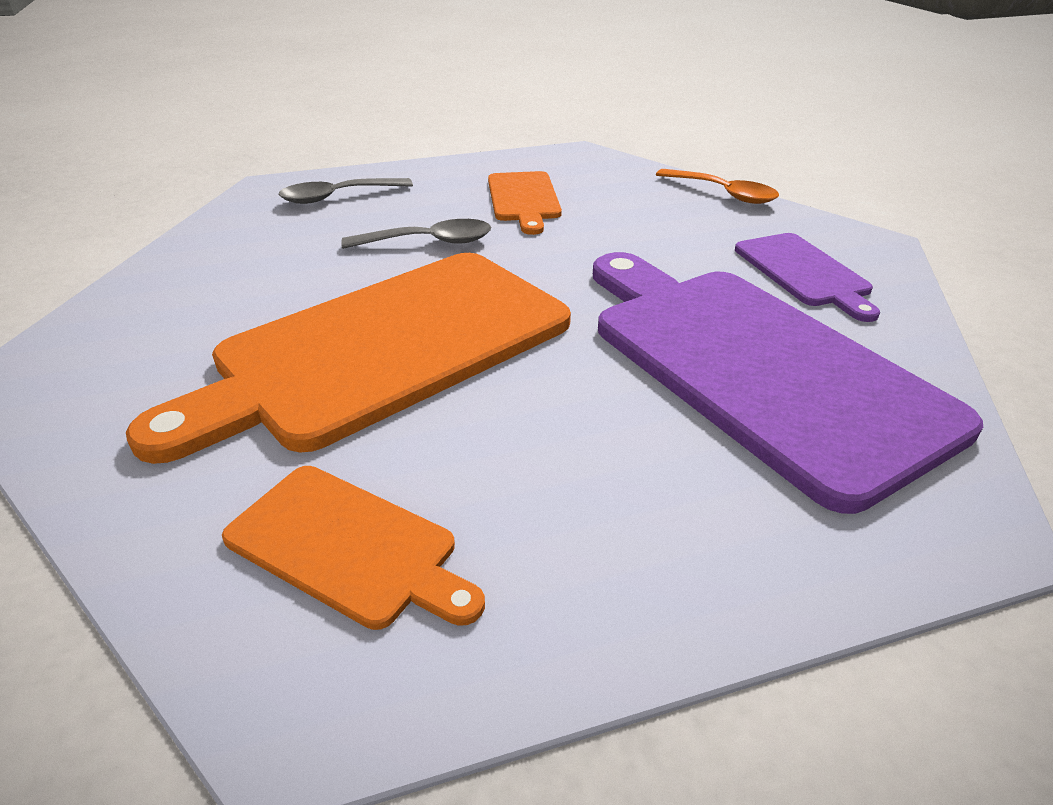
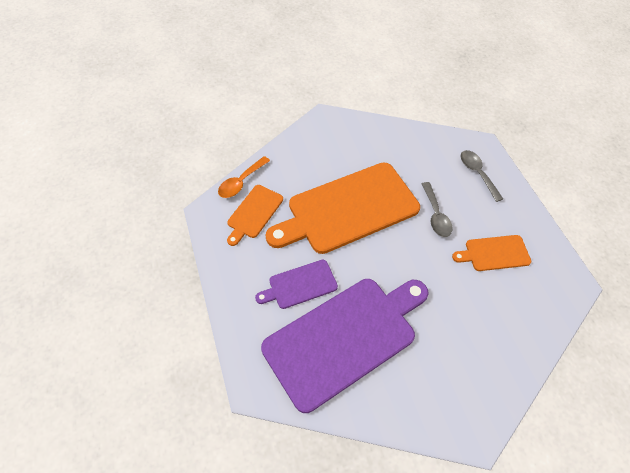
camera: 85 degrees right, 20 degrees up
(384, 348) = (348, 209): orange cutting board -> orange cutting board turned 75 degrees counterclockwise
(723, 193) = (530, 362): orange spoon -> orange spoon (241, 182)
(804, 272) = (431, 382): purple cutting board -> purple cutting board (300, 285)

